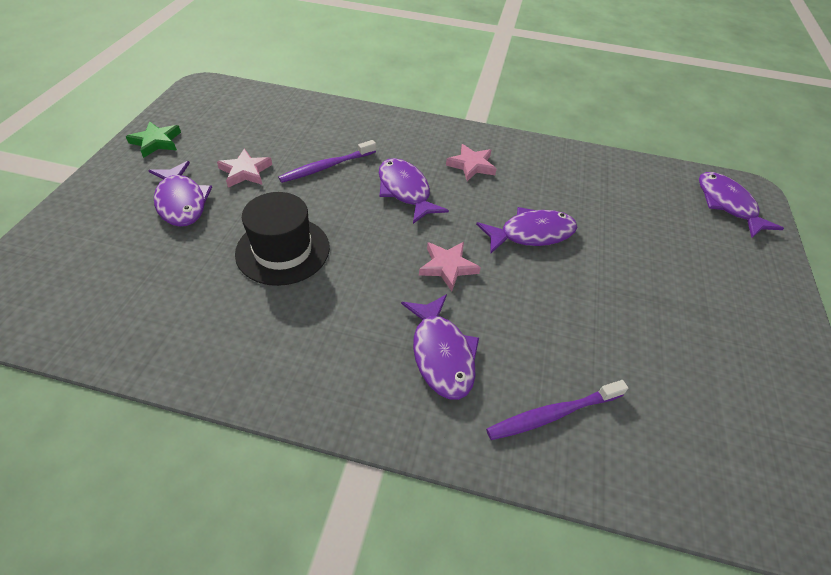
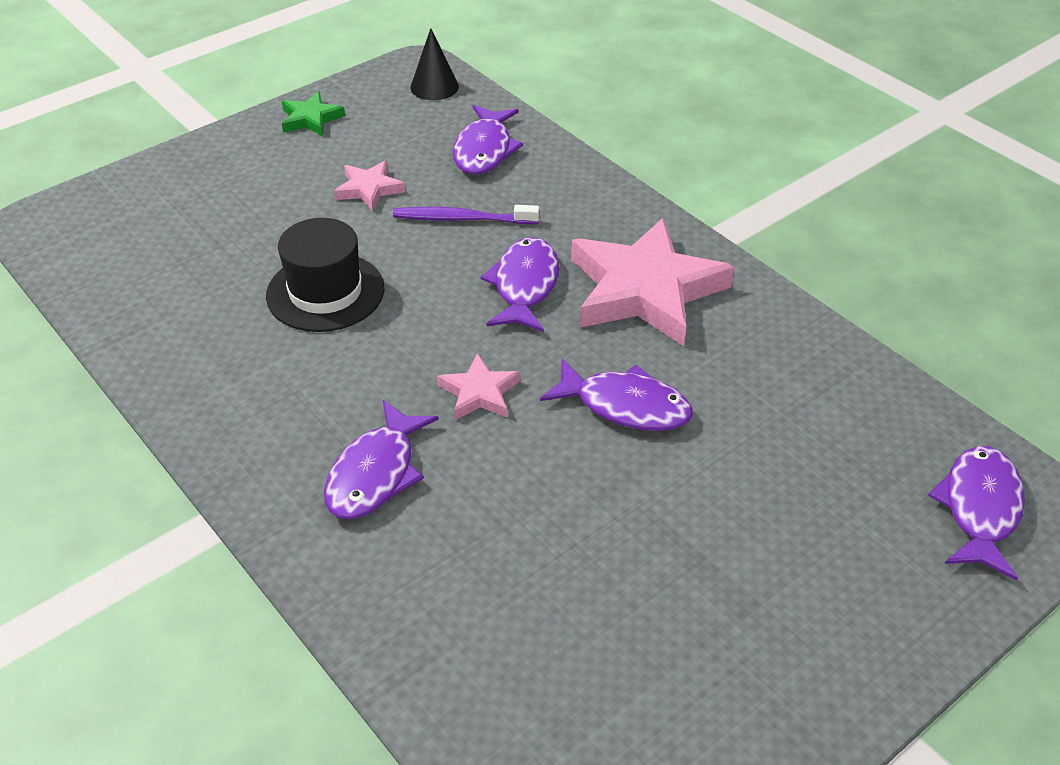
camera: 40 degrees right, 5 degrees down
(181, 202) = (276, 197): purple fish -> purple fish (484, 150)
(226, 95) = (434, 87): none -> black cone
(471, 165) = (645, 290): pink star -> pink star, size x2.16
(552, 414) = (424, 591): purple toothbrush -> none

